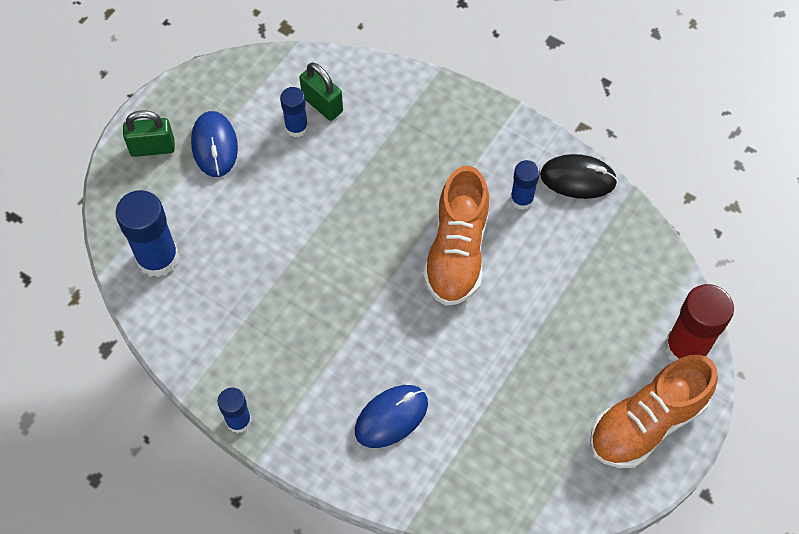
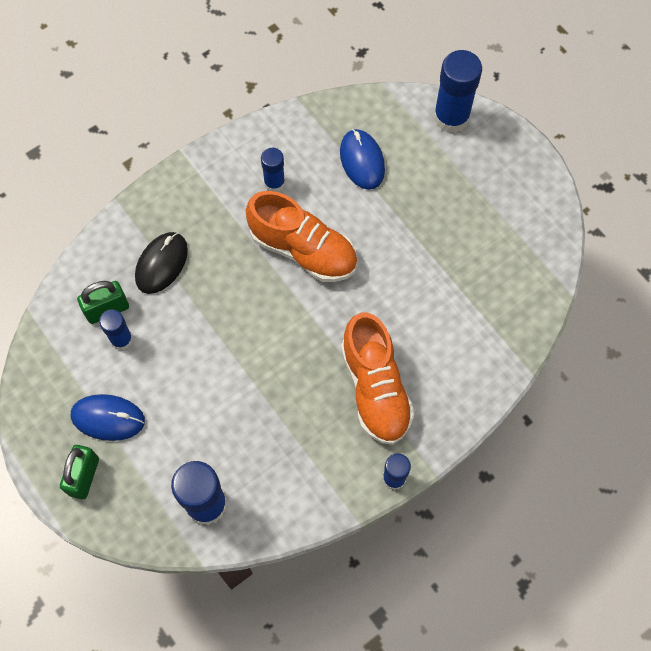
camera: 70 degrees left, 5 degrees up
(391, 417) = (434, 352): blue mouse -> blue mouse (362, 161)
(578, 178) = (273, 134): black mouse -> black mouse (161, 264)
(646, 423) = (502, 168): orange shoe -> orange shoe (375, 388)
(686, 348) = (451, 117): red glue stick -> blue glue stick

